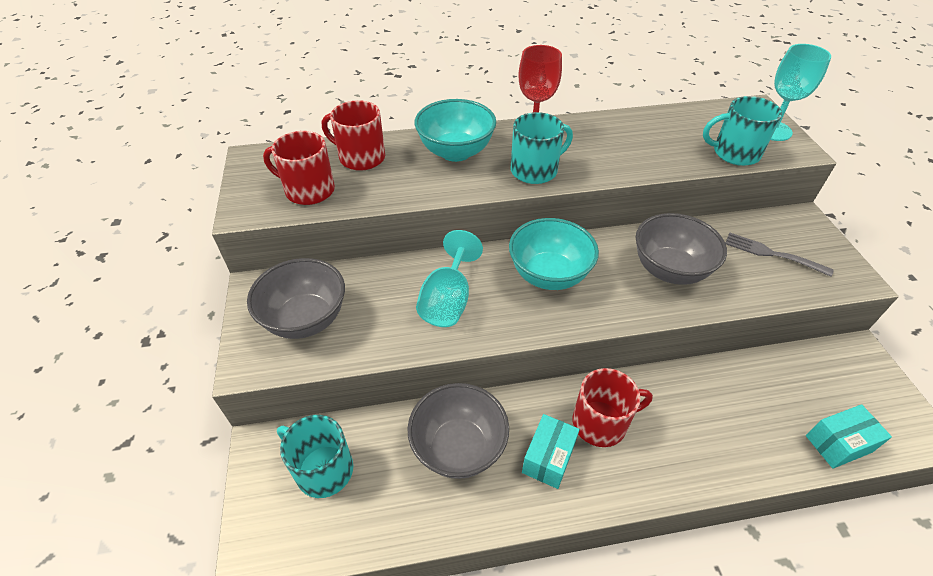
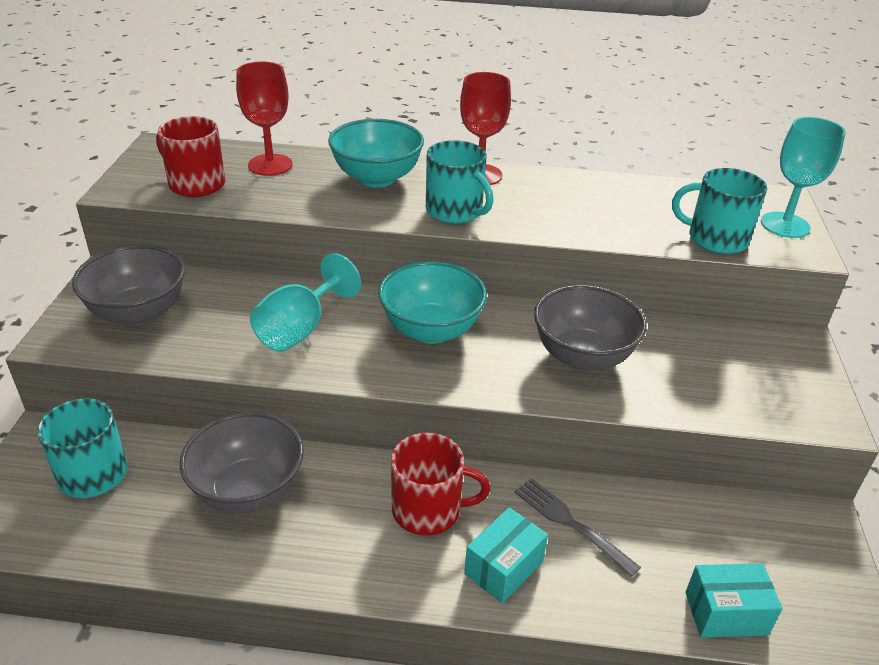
camera: 15 degrees right, 10 degrees down
(361, 157) = (270, 165): red mug -> red goblet
(535, 170) = (455, 211): turquoise mug -> turquoise mug turned 60 degrees clockwise
(548, 458) = (344, 529): turquoise box -> turquoise box (504, 568)
(773, 254) = (730, 369): grey fork -> grey fork (571, 524)

